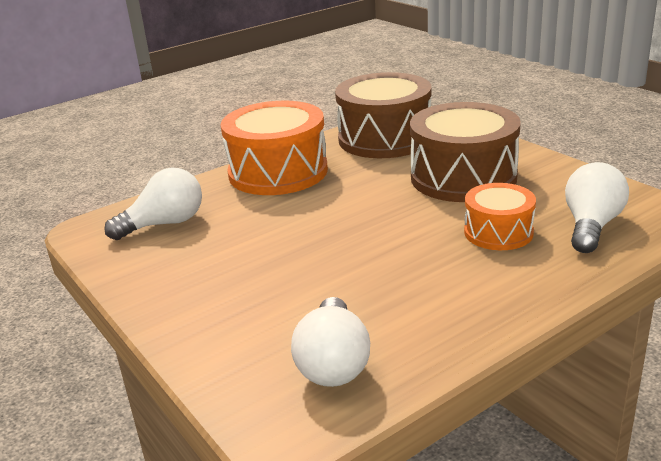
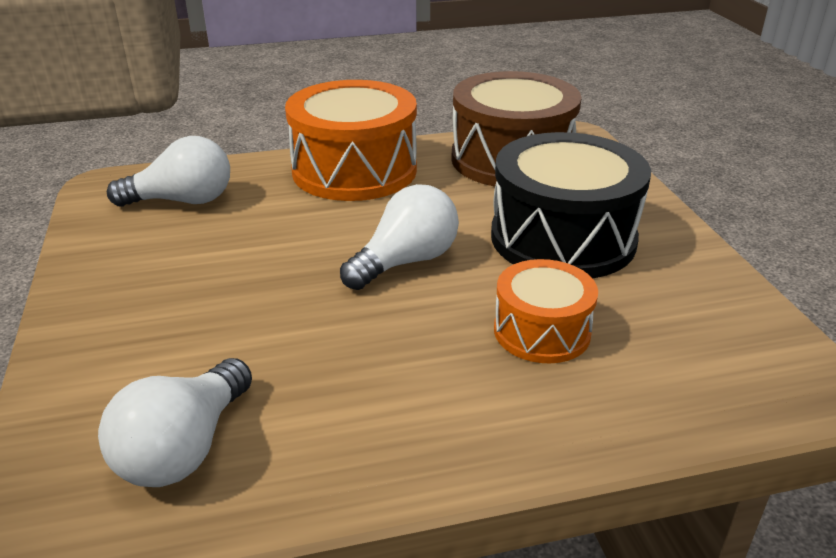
camera: 20 degrees right, 5 degrees up
(463, 177) = (563, 238): brown drum -> black drum
(591, 226) = (677, 363): white light bulb -> white light bulb (405, 262)

